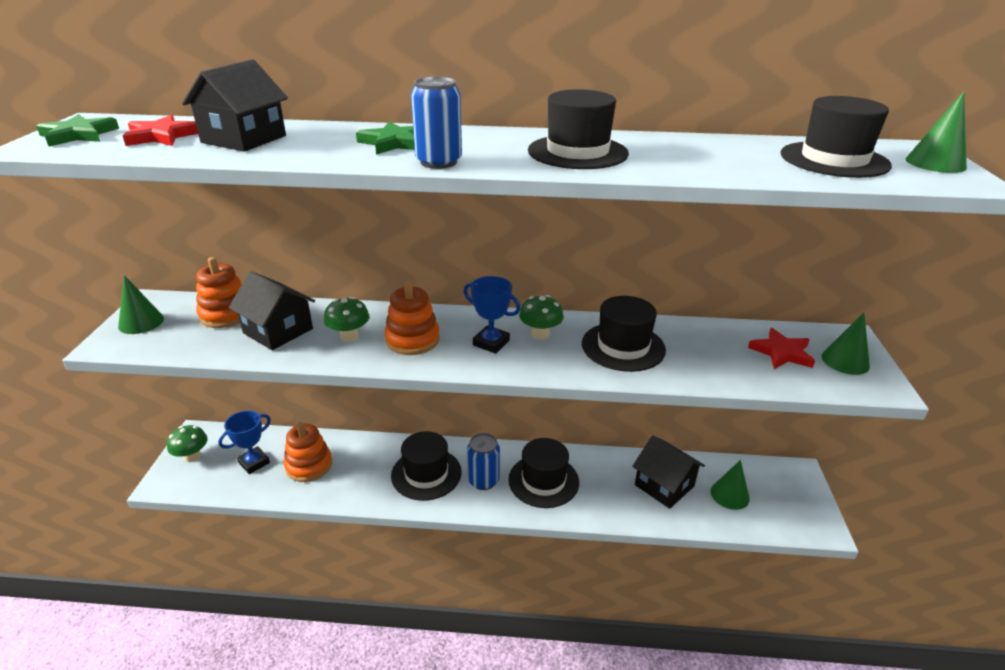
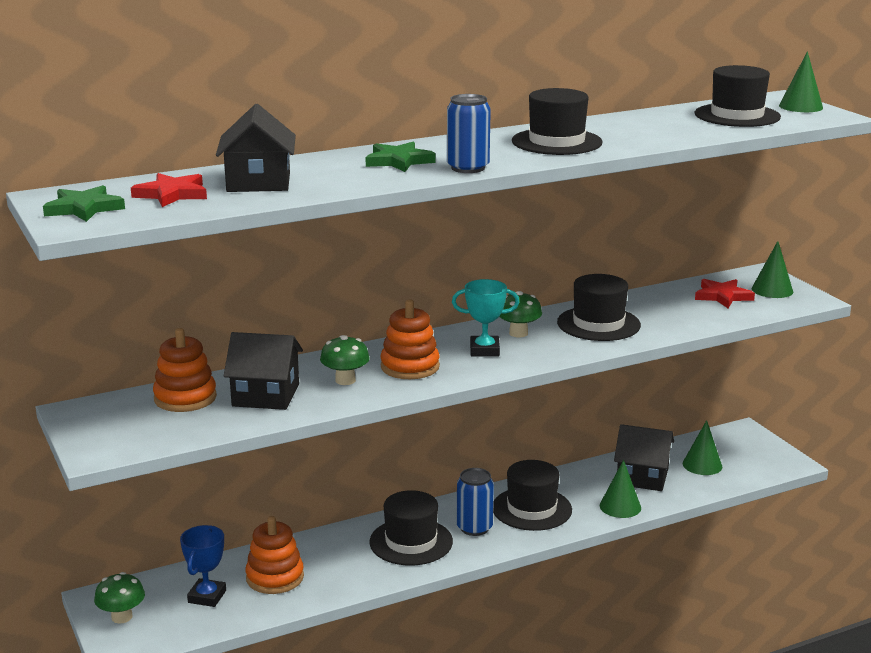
camera: 30 degrees left, 10 degrees down
(141, 322) = (99, 428): green cone -> green cone (620, 506)
(491, 343) = (484, 350): blue trophy -> turquoise trophy

